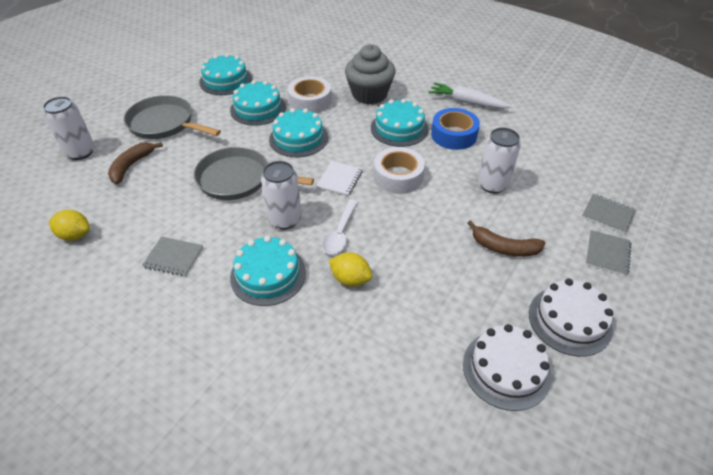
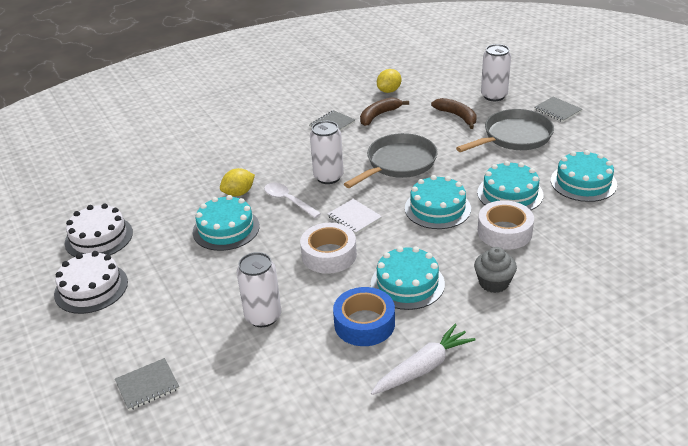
camera: 120 degrees right, 10 degrees down
(268, 275) = (279, 159): turquoise cake -> turquoise cake (226, 229)
(369, 94) = (494, 283): grey cupcake -> grey cupcake, size x0.61
(504, 247) = (186, 286): brown banana -> brown banana (379, 115)
(607, 254) = (113, 352): grey notebook -> grey notebook (557, 110)

